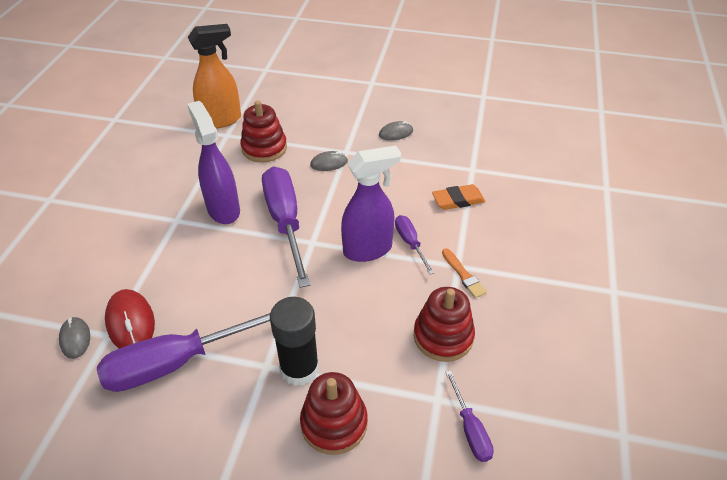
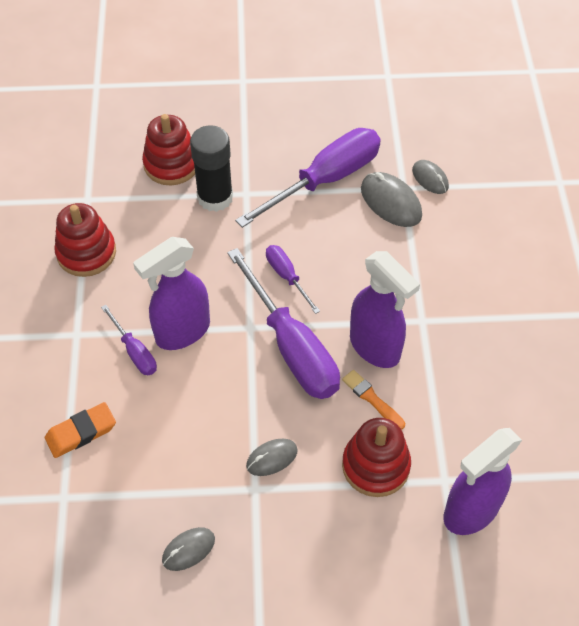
camera: 165 degrees right, 10 degrees up
(130, 322) = (391, 202): red mouse -> grey mouse
(221, 120) = (470, 511): orange spray bottle -> purple spray bottle
(463, 275) = (69, 324): orange brush -> orange brush (372, 399)
(470, 429) = (57, 183): purple screwdriver -> purple screwdriver (287, 277)

